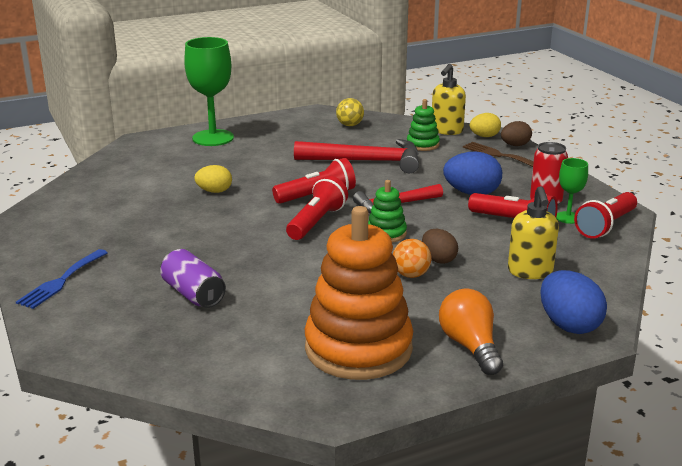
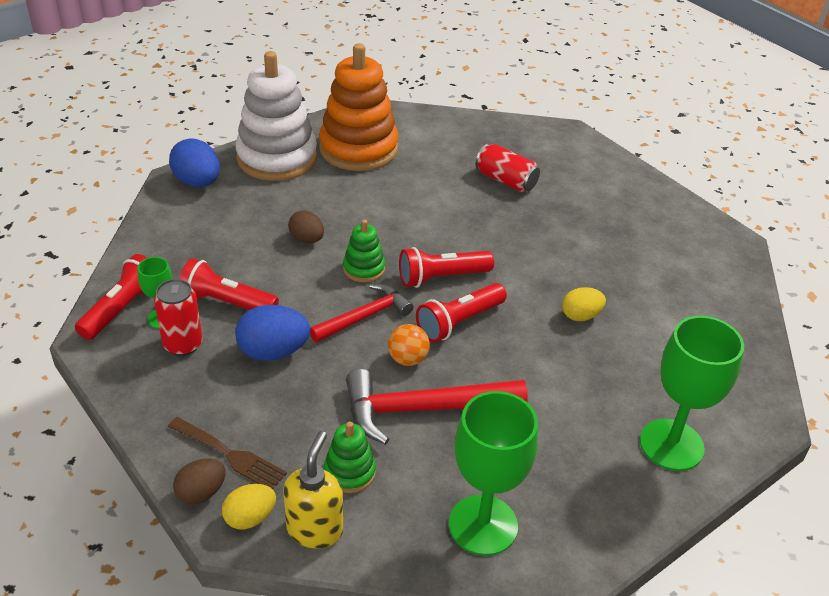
camera: 165 degrees right, 15 degrees up
(61, 281) = (621, 181): blue fork -> none
(193, 294) = (506, 180): purple can -> red can
(317, 222) = (441, 277): red flashlight -> red flashlight turned 60 degrees clockwise
(350, 125) = (483, 525): yellow ball -> green goblet
(411, 275) = (330, 218): orange ball -> orange ball (408, 359)
(470, 346) = (277, 158): orange light bulb -> white stacking toy
(530, 272) = (220, 233): yellow soap dispenser -> none

